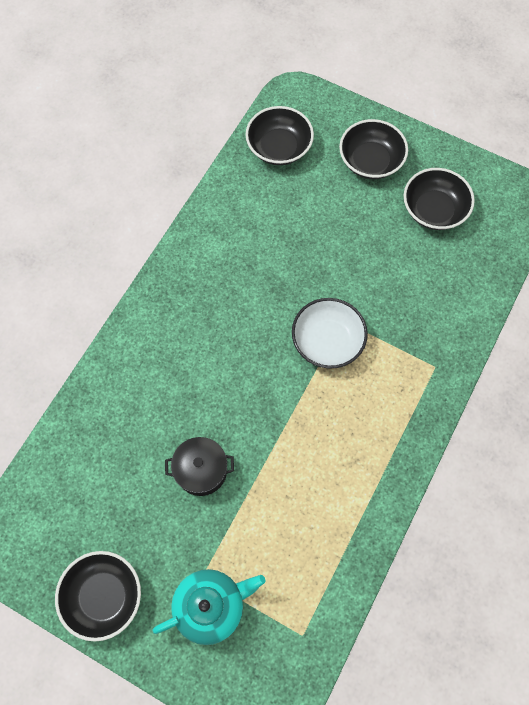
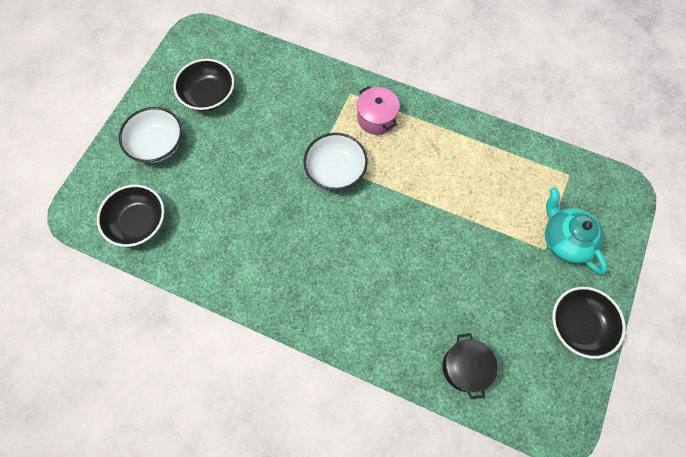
camera: 95 degrees left, 0 degrees up
(201, 470) = (461, 259): black pot -> black pot (465, 367)
(370, 161) = (157, 144): black bowl -> white bowl
(397, 395) = (376, 118): none -> pink pot

